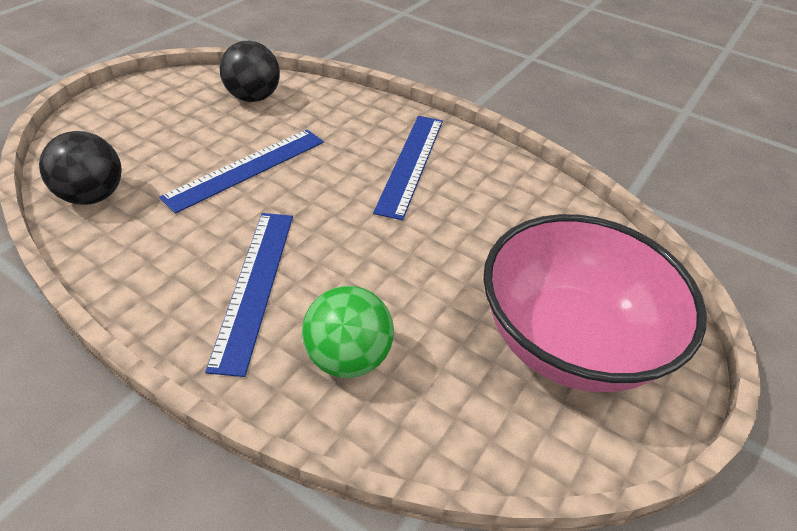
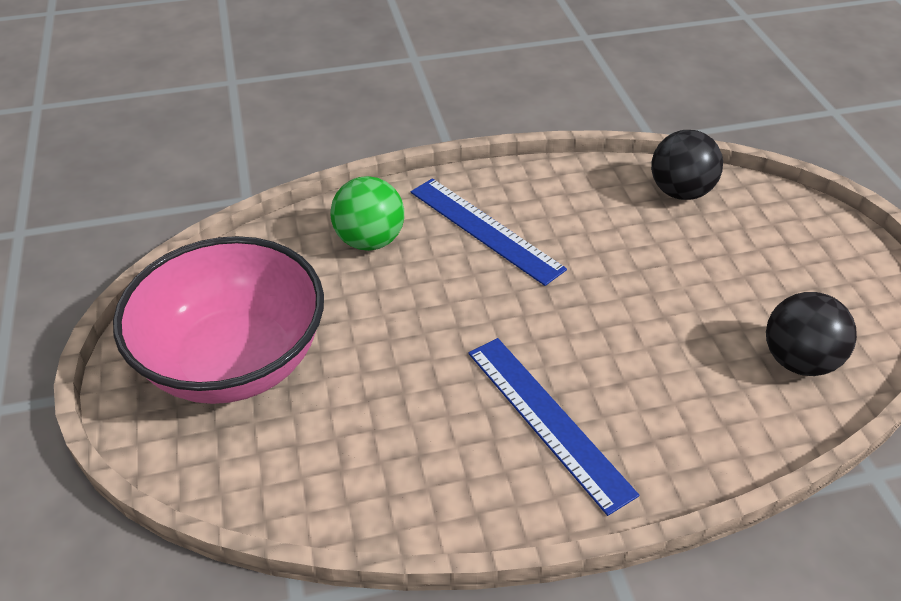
camera: 135 degrees right, 0 degrees up
(246, 168) = (647, 291): blue ruler -> none

